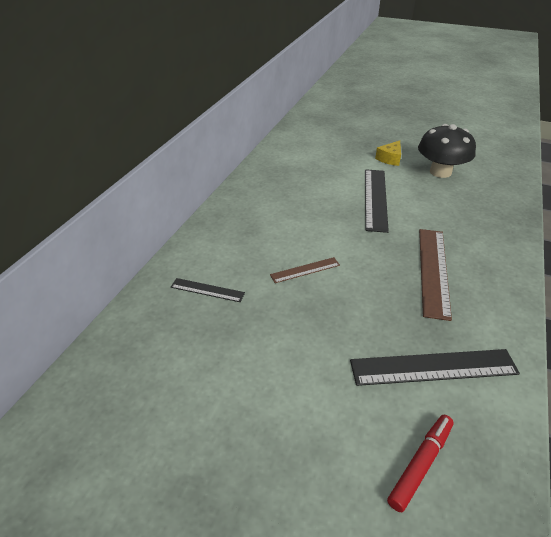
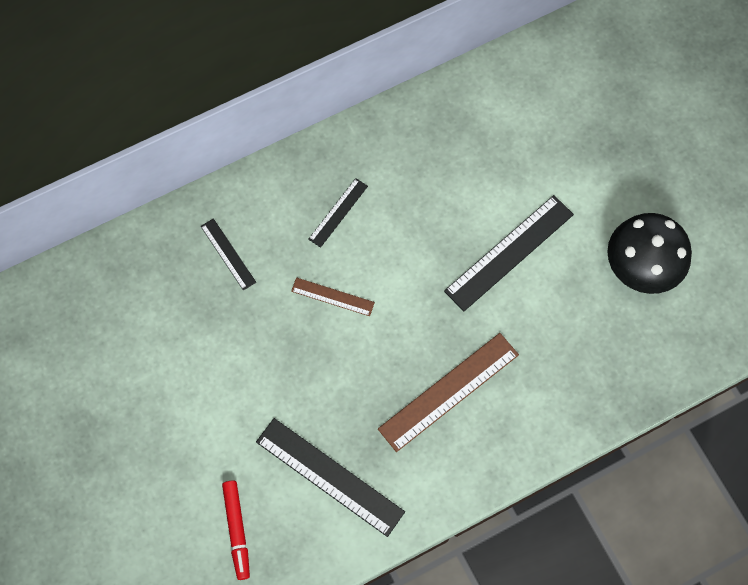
camera: 40 degrees right, 30 degrees up
(260, 232) = (338, 212): none -> black ruler
(390, 159) = (610, 196): yellow cheese -> none
(420, 464) = (237, 530): red marker -> red marker turned 90 degrees clockwise

